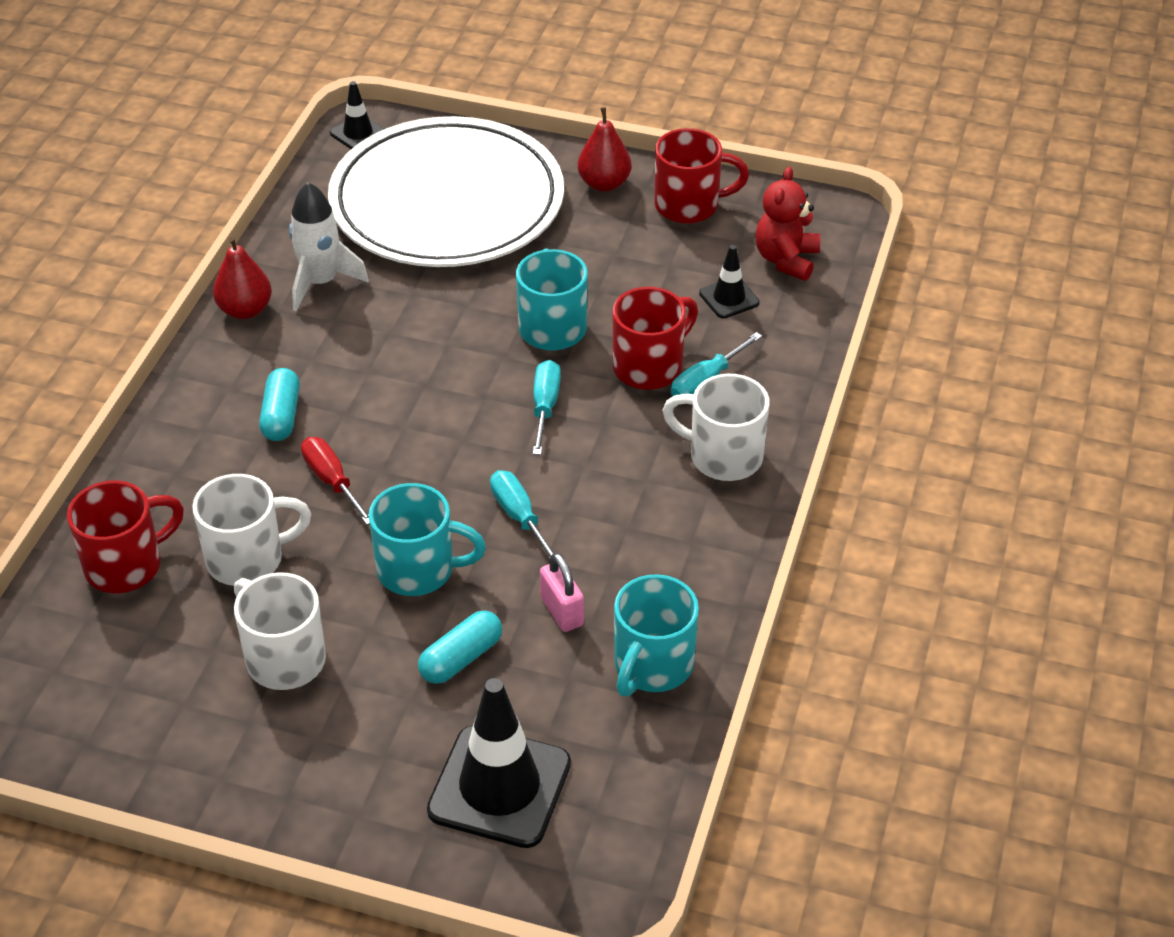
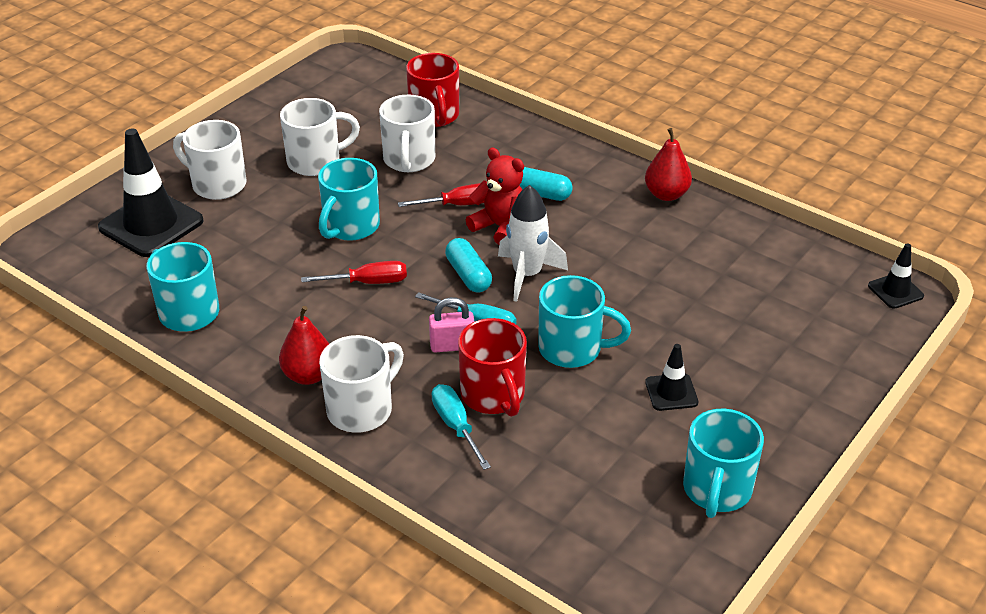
camera: 110 degrees right, 5 degrees down
(321, 282) = (685, 235): white rocket -> white rocket (527, 275)
(378, 750) = (217, 184): none -> white mug
(447, 202) = (773, 324): white plate -> none
(461, 658) = (261, 229): turquoise capsule -> turquoise capsule (468, 275)
(519, 517) = (368, 282): turquoise screwdriver -> red screwdriver
(562, 611) = (267, 282): pink padlock -> pink padlock (452, 346)
(604, 183) = (772, 436): red pear -> red pear (308, 375)
(689, 205) = (716, 490): red mug -> turquoise mug
(729, 298) = (561, 476): black traffic cone -> black traffic cone (671, 392)
(786, 260) = (601, 540): red teddy bear -> red teddy bear (500, 227)

